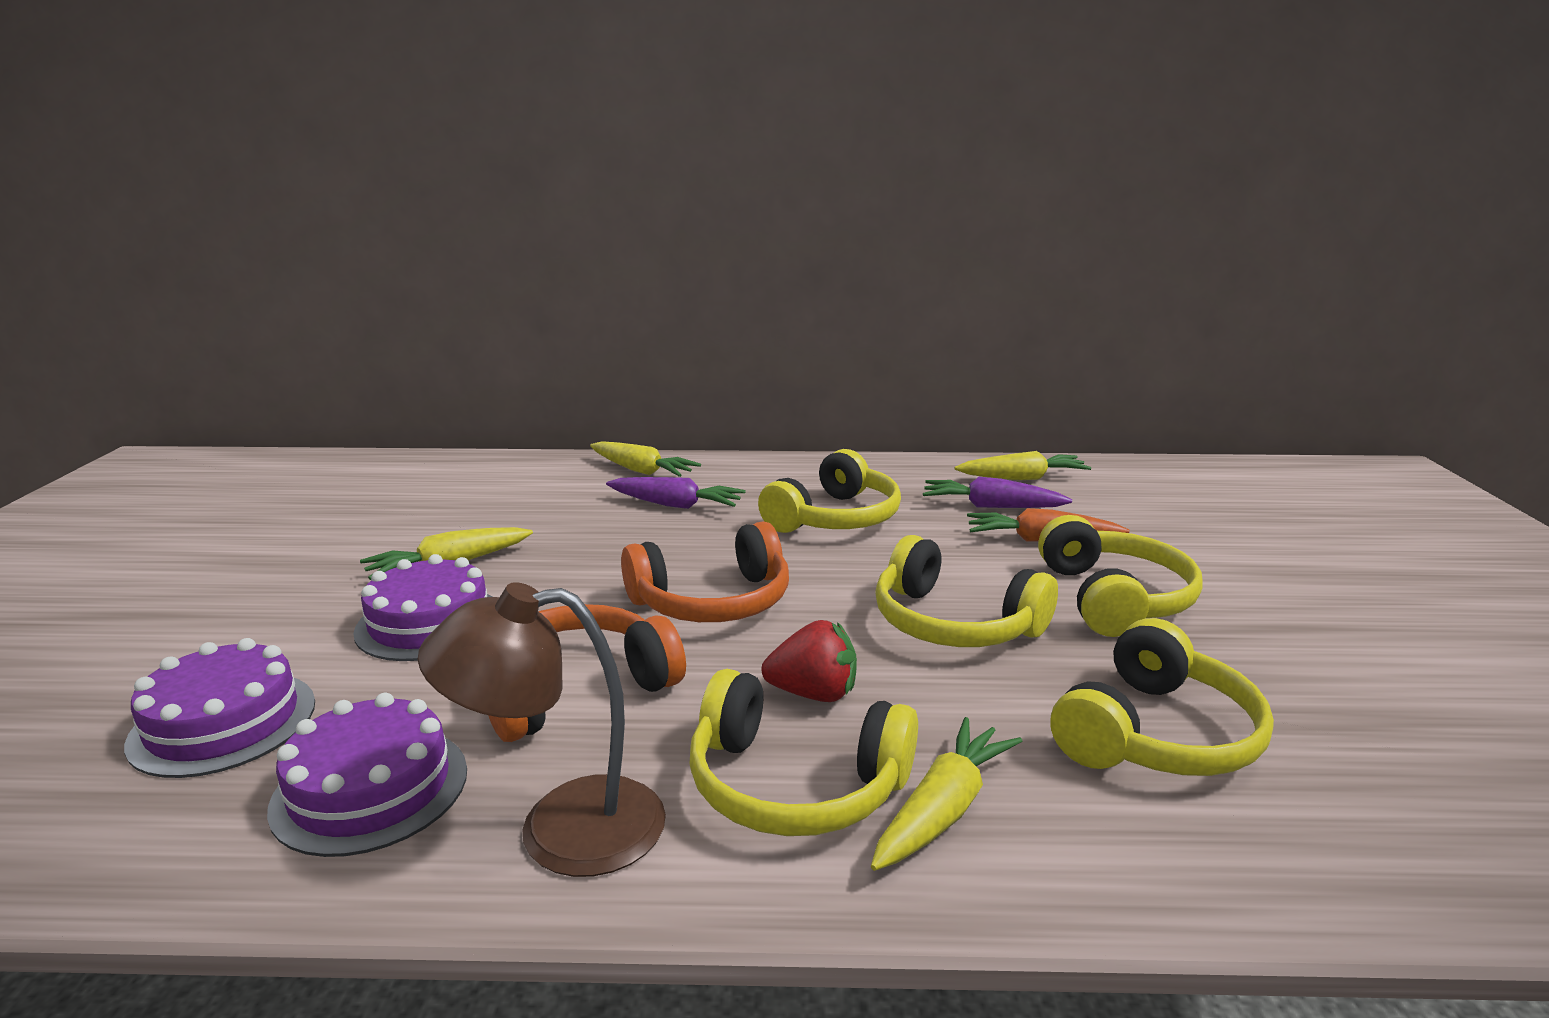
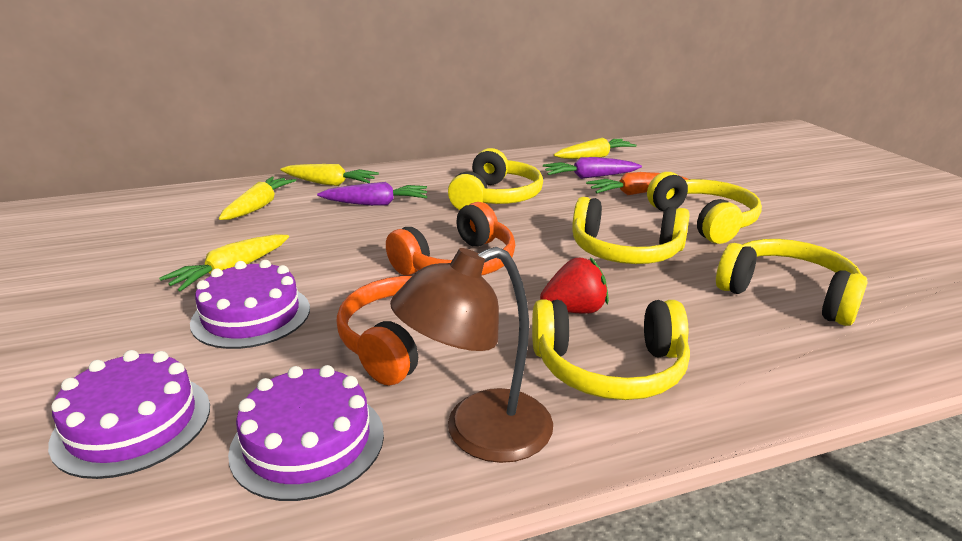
camera: 20 degrees left, 5 degrees up
(943, 809) = (709, 362): yellow carrot -> yellow carrot (259, 206)
(1156, 734) = (788, 294): yellow headphones -> yellow headphones turned 75 degrees counterclockwise

